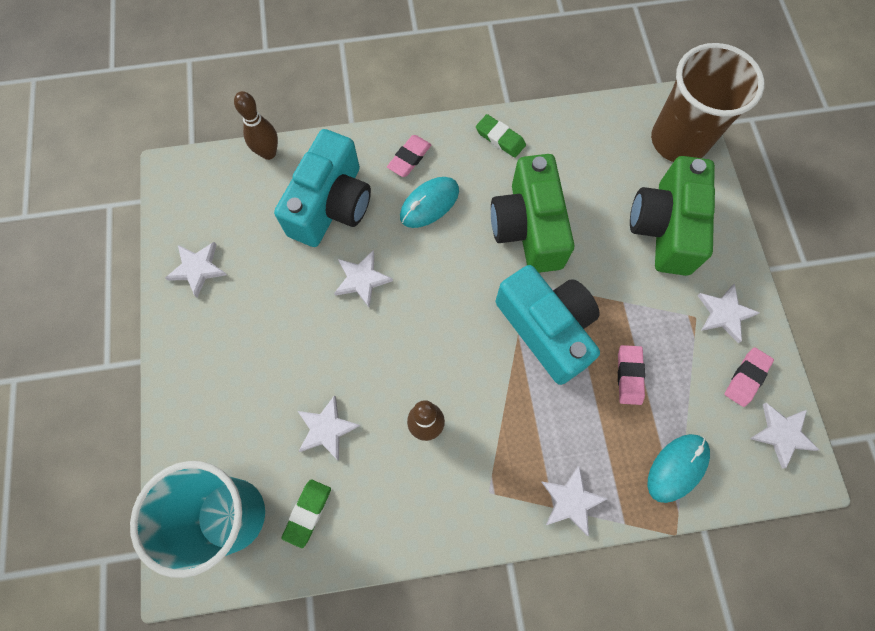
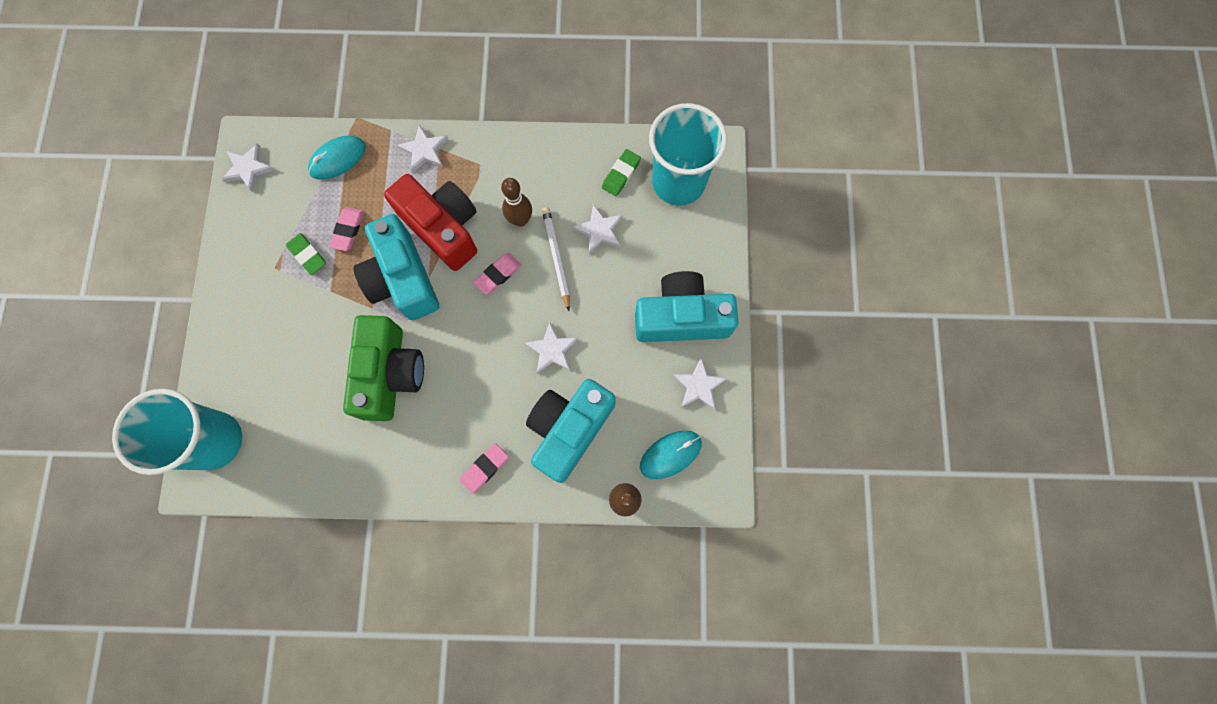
camera: 170 degrees left, 5 degrees up
(219, 339) = (681, 317): none -> turquoise camera
(374, 385) = (556, 258): none -> white pencil
(429, 204) = (476, 414): turquoise mouse -> turquoise mouse (670, 454)
(500, 138) = (389, 475): green eraser -> green eraser (307, 255)
(517, 398) = (443, 228): none -> red camera
(665, 227) = (266, 352): green camera -> none
(678, 141) = (215, 441): brown cup -> turquoise cup
(724, 313) = (249, 266): white star -> none
(746, 377) = (255, 213): pink eraser -> pink eraser (498, 275)

